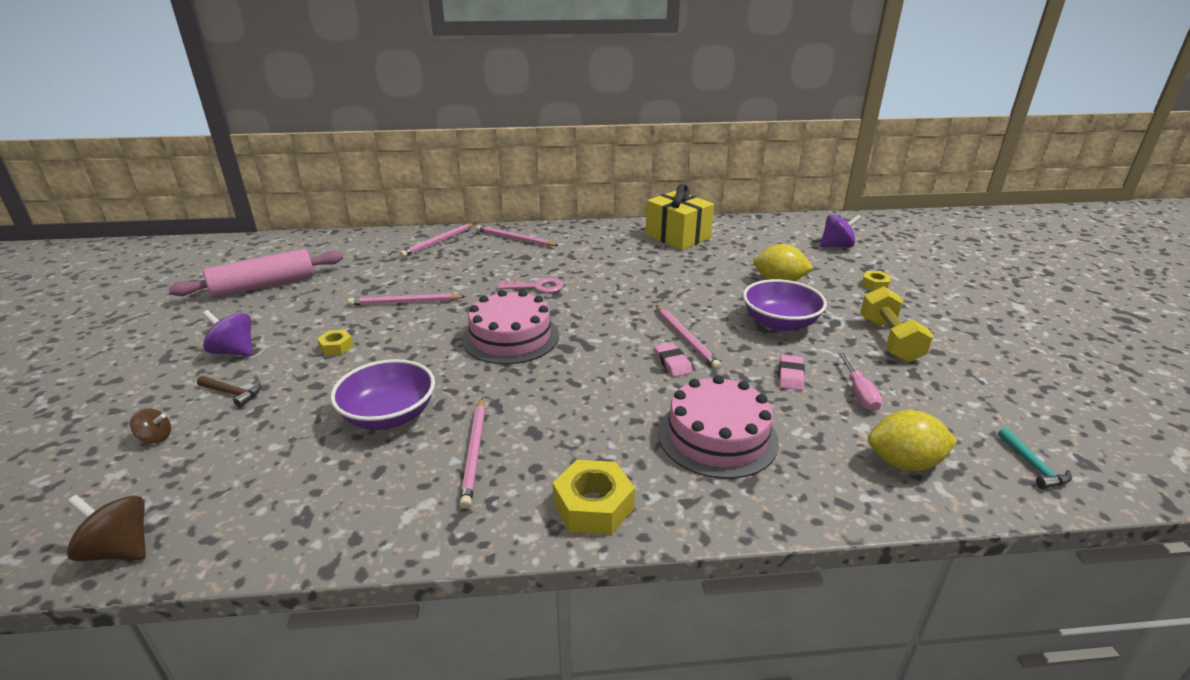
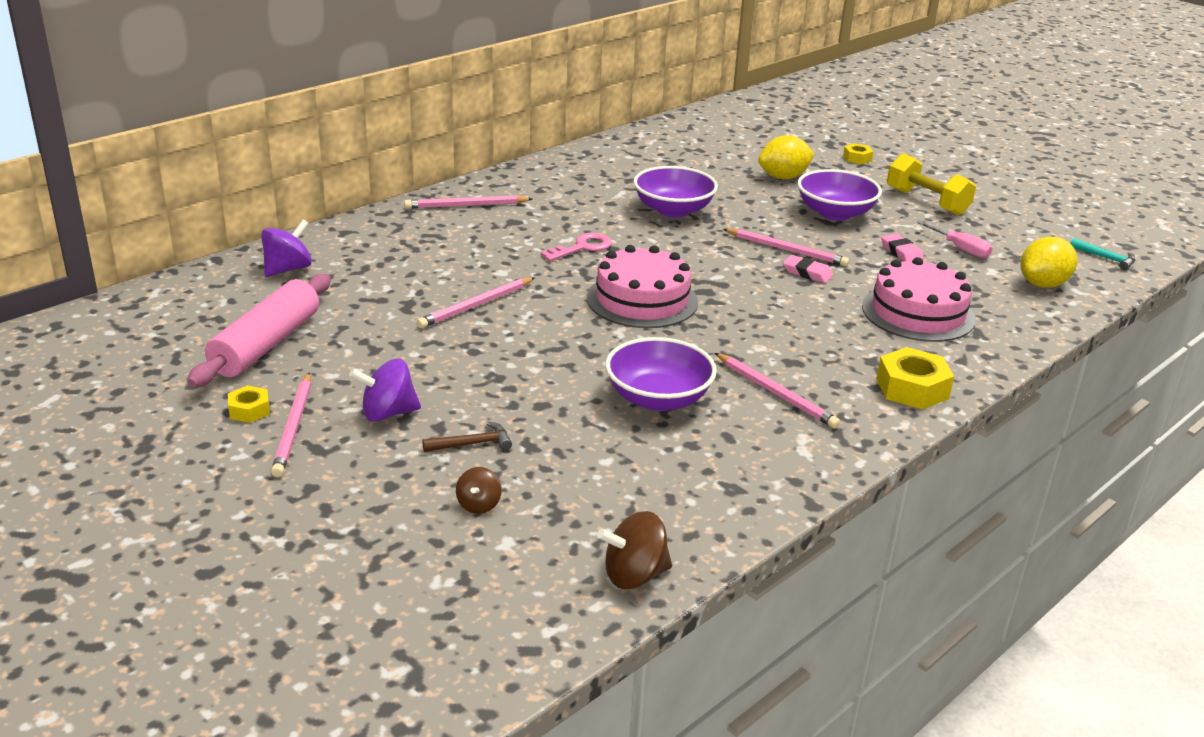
camera: 40 degrees left, 0 degrees up
(155, 437) = (479, 505): brown spinning top -> brown spinning top turned 135 degrees clockwise
(336, 347) = (491, 368): yellow nut -> yellow nut (249, 410)
(438, 242) = (383, 233): pink pencil -> pink pencil (294, 427)
(647, 281) = (673, 210): none -> purple bowl
(677, 237) = (629, 157): yellow gift -> none
(837, 246) = (780, 129): purple spinning top -> purple spinning top (288, 269)

